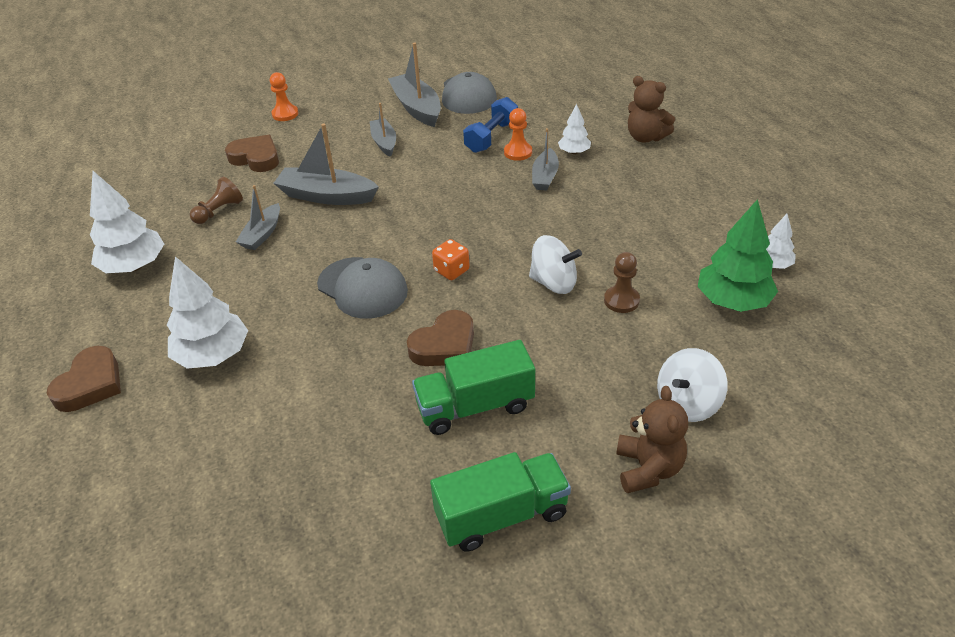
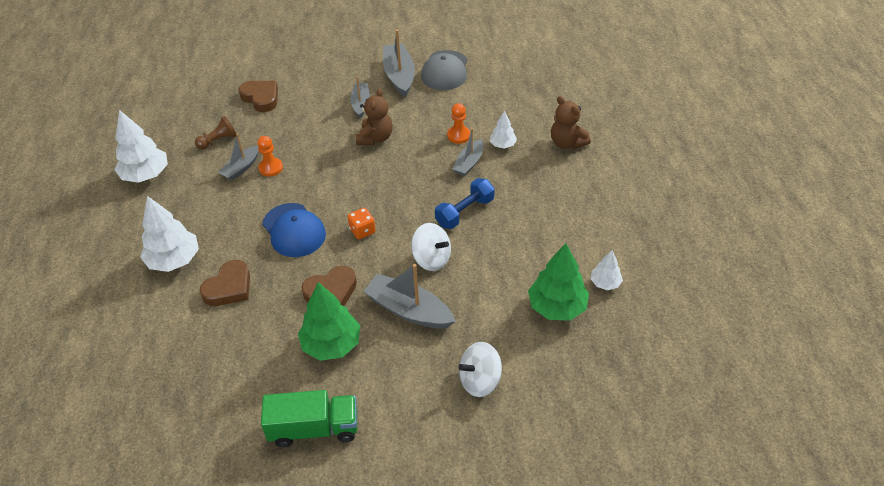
camera: 15 degrees right, 5 degrees up
(90, 384) = (89, 262): brown heart -> brown heart (229, 287)
(285, 114) = (297, 61): orange pawn -> orange pawn (271, 168)
(326, 196) = (299, 144): grey boat -> grey boat (409, 310)
(362, 288) = (294, 230): grey cap -> blue cap
(475, 406) = (331, 344): green truck -> green tree
(491, 137) = (445, 116): blue dumbbell -> blue dumbbell (464, 212)
(621, 300) = (474, 286): brown pawn -> none
(648, 468) = (427, 422): brown teddy bear -> brown teddy bear (375, 138)

